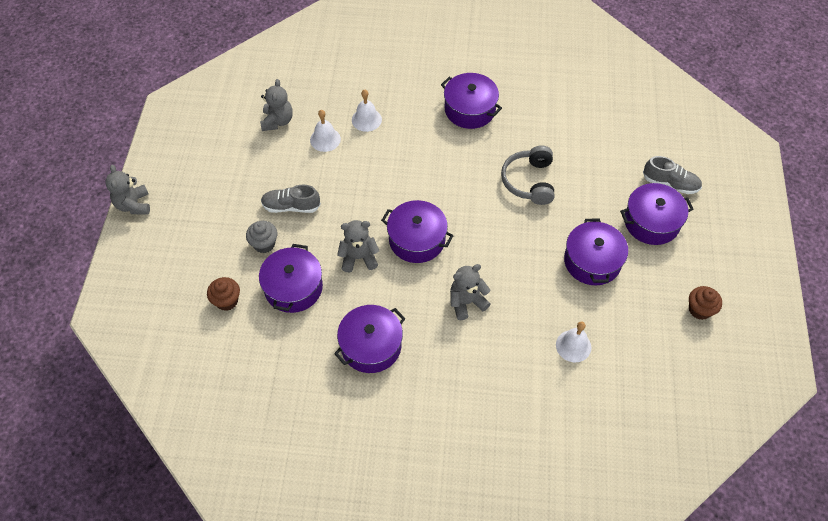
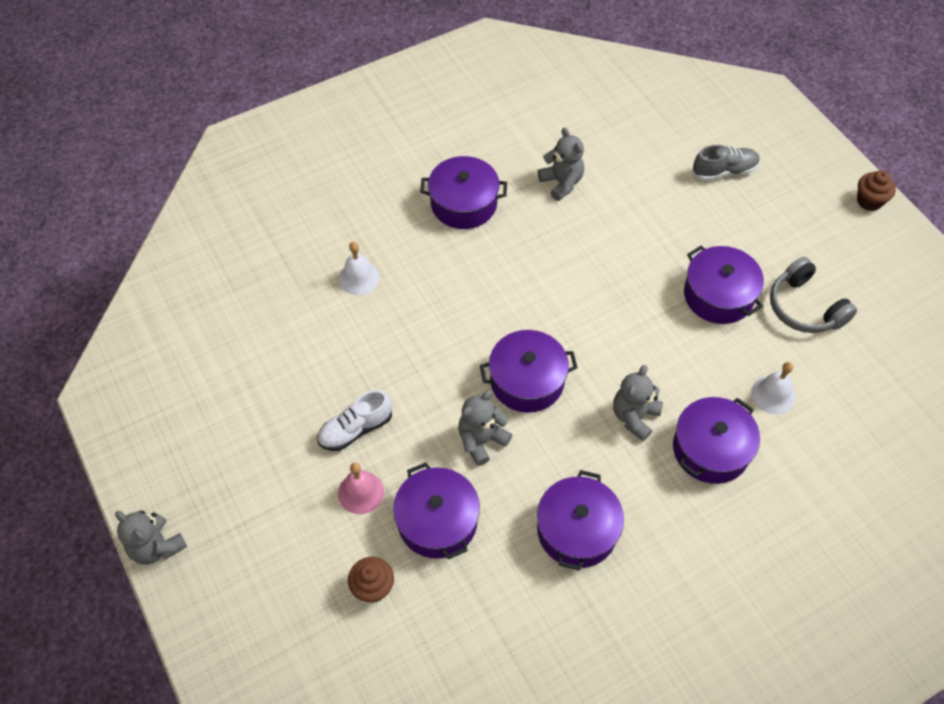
camera: 35 degrees left, 0 degrees up
(264, 244) = (361, 492): grey cupcake -> pink bell
(277, 121) = (255, 338): grey teddy bear -> grey teddy bear (561, 183)
(291, 206) = (355, 429): grey shoe -> white shoe
(325, 139) = (330, 327): white bell -> none
(529, 181) = (589, 247): grey headphones -> grey headphones (804, 307)
(651, 222) = (739, 221): purple pot -> purple pot (710, 449)
(699, 310) = (852, 283): brown cupcake -> brown cupcake (869, 201)

